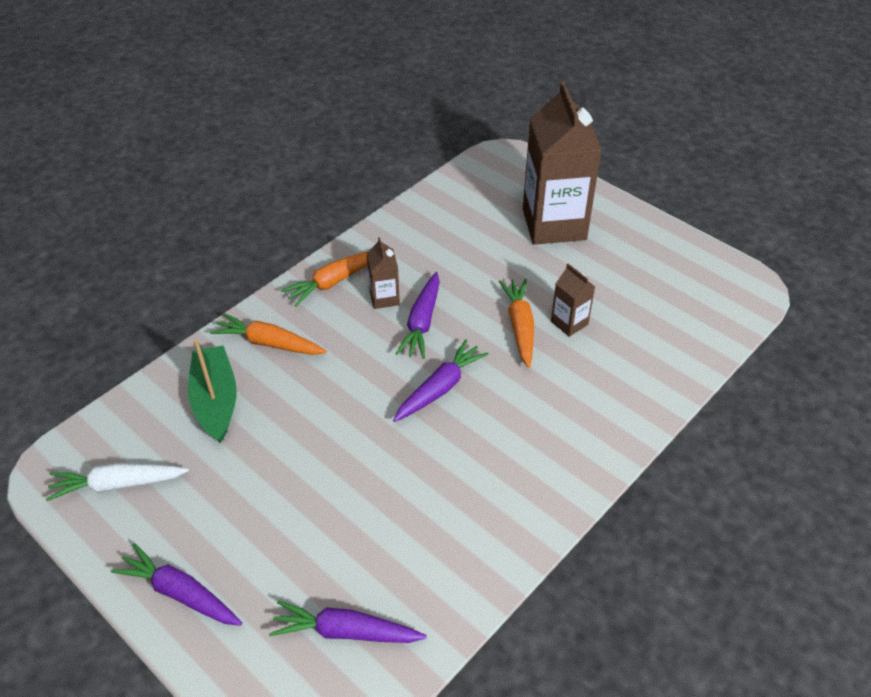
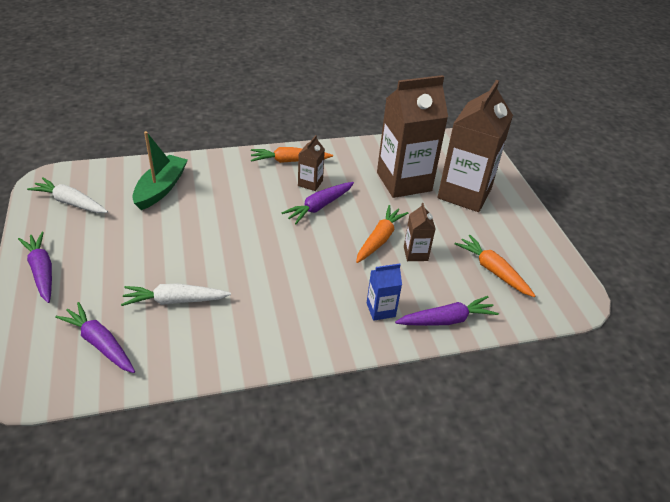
camera: 30 degrees right, 5 degrees down
(269, 343) = (220, 175): orange carrot -> orange carrot (493, 271)
(377, 528) = (175, 301): none -> white carrot
(440, 388) = (292, 247): purple carrot -> purple carrot (446, 320)
(482, 242) = (404, 182): none -> brown carton
(593, 407) = (380, 310): none -> blue carton

